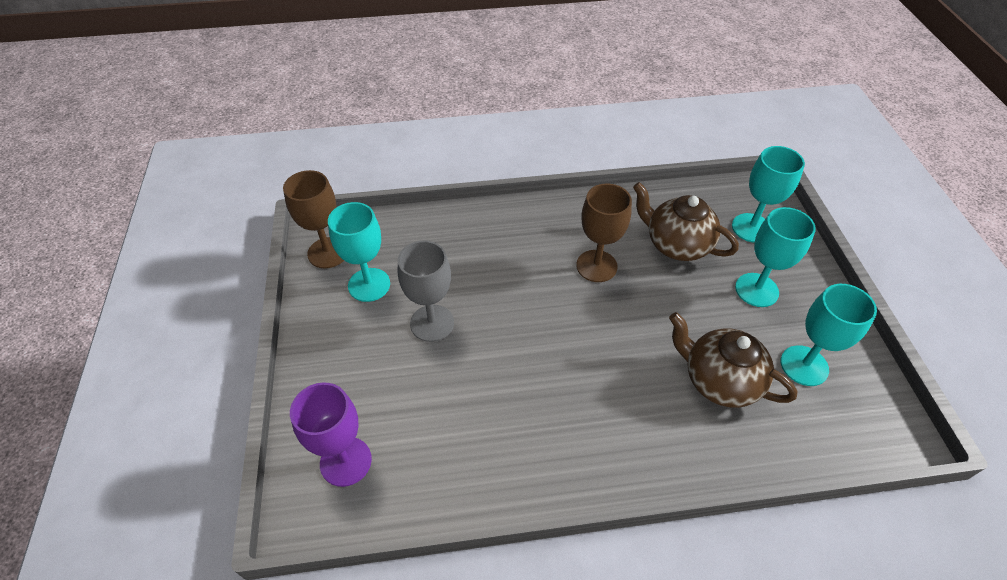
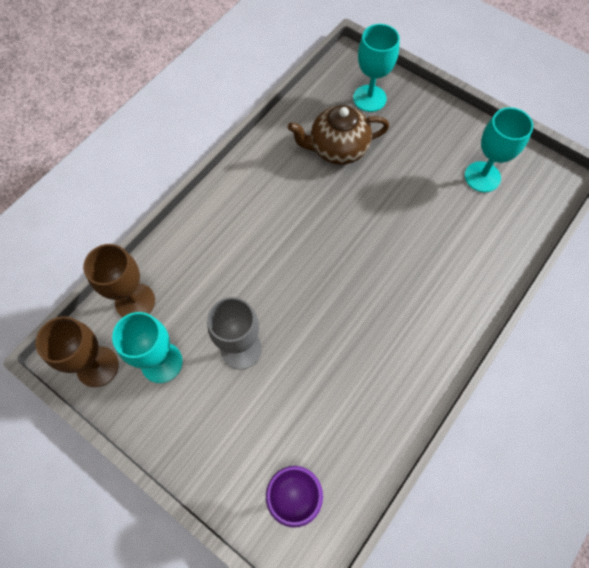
camera: 45 degrees left, 15 degrees up
(596, 266) = (304, 208): brown goblet -> brown goblet (135, 301)
(719, 381) = (449, 228): brown teapot -> none
(756, 290) = (413, 144): turquoise goblet -> none

